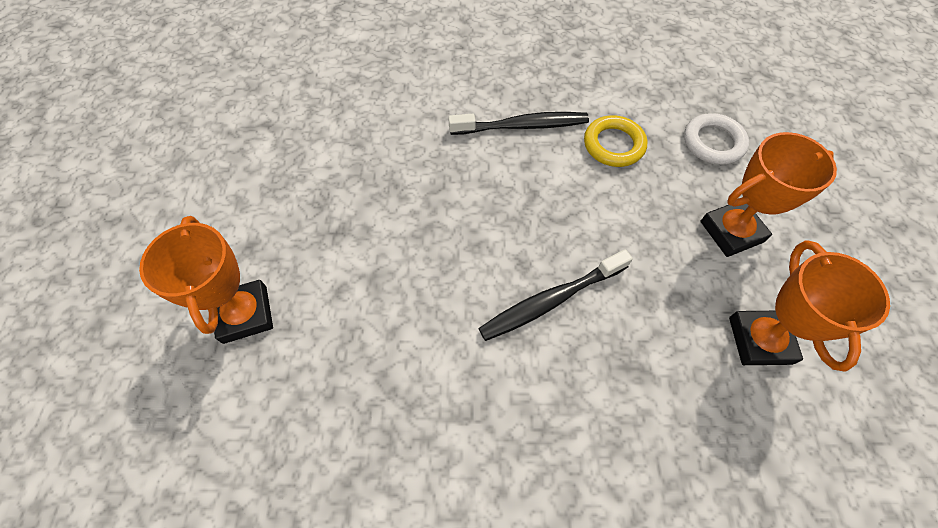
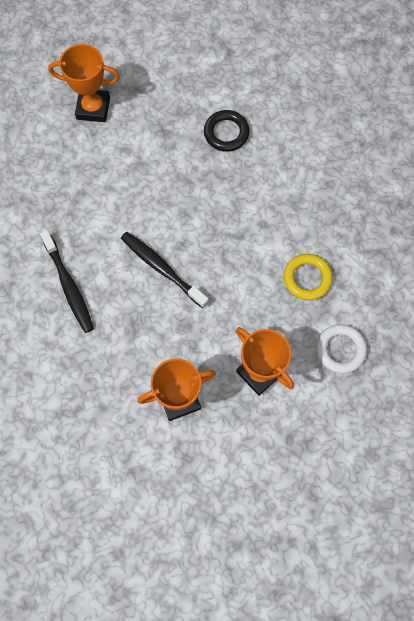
camera: 70 degrees right, 10 degrees up
(245, 314) = (93, 108): orange trophy -> orange trophy turned 45 degrees clockwise
(380, 163) = (226, 133): none -> black ring
(522, 126) = (298, 211): black toothbrush -> black toothbrush (69, 286)

